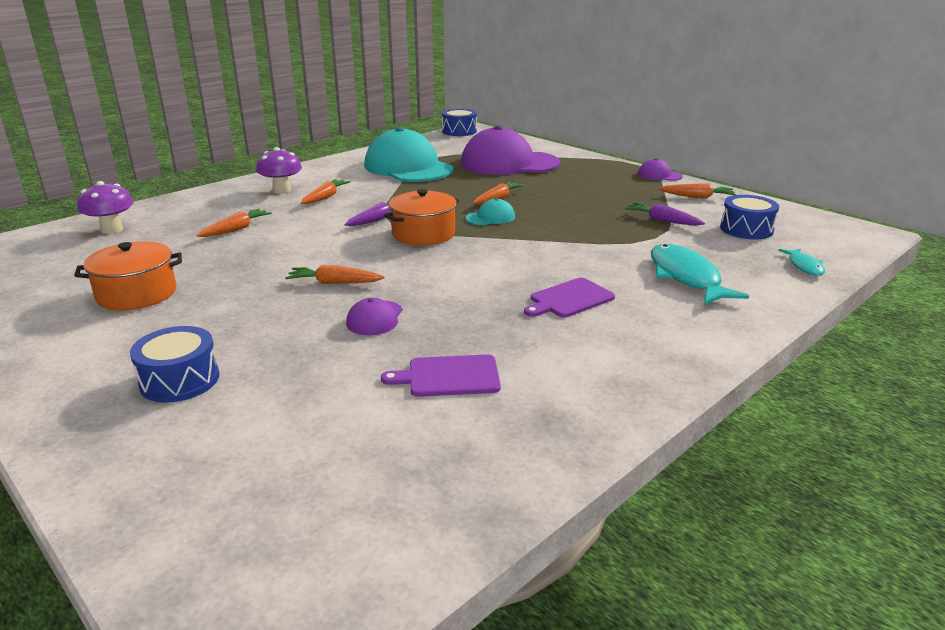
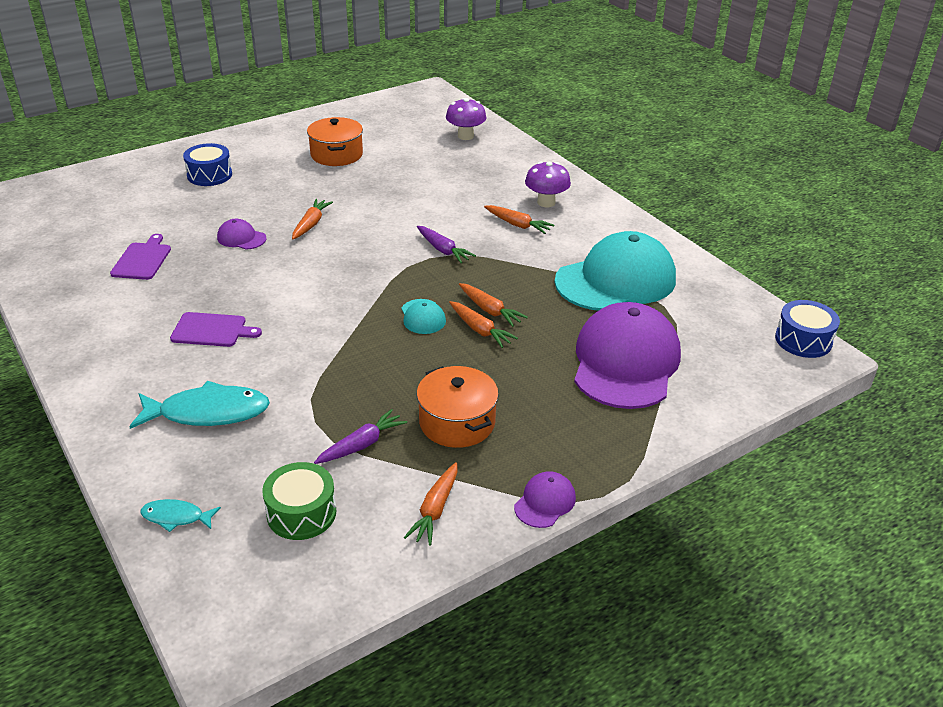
camera: 100 degrees right, 10 degrees up
(236, 229) = (445, 183): orange carrot -> orange carrot (490, 310)
(423, 234) = (394, 272): orange pot -> orange pot (457, 422)
(569, 299) = (212, 330): purple cutting board -> purple cutting board turned 120 degrees clockwise
(746, 229) = (301, 513): blue drum -> green drum

